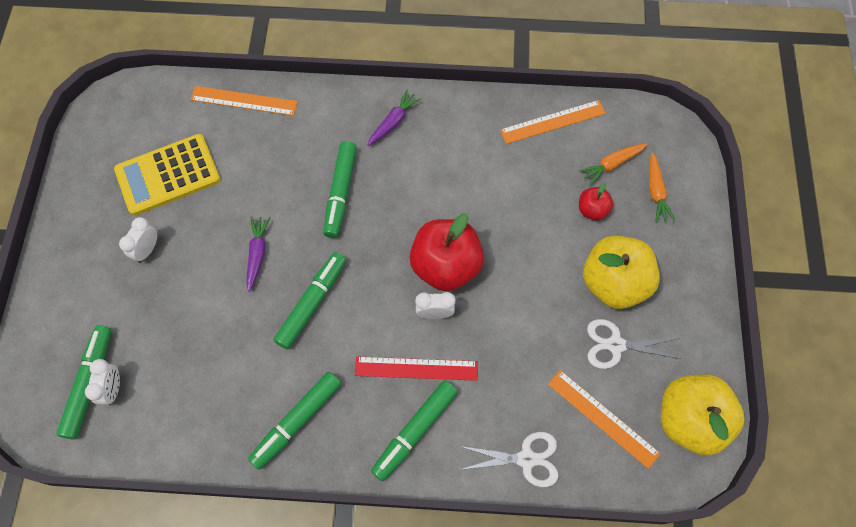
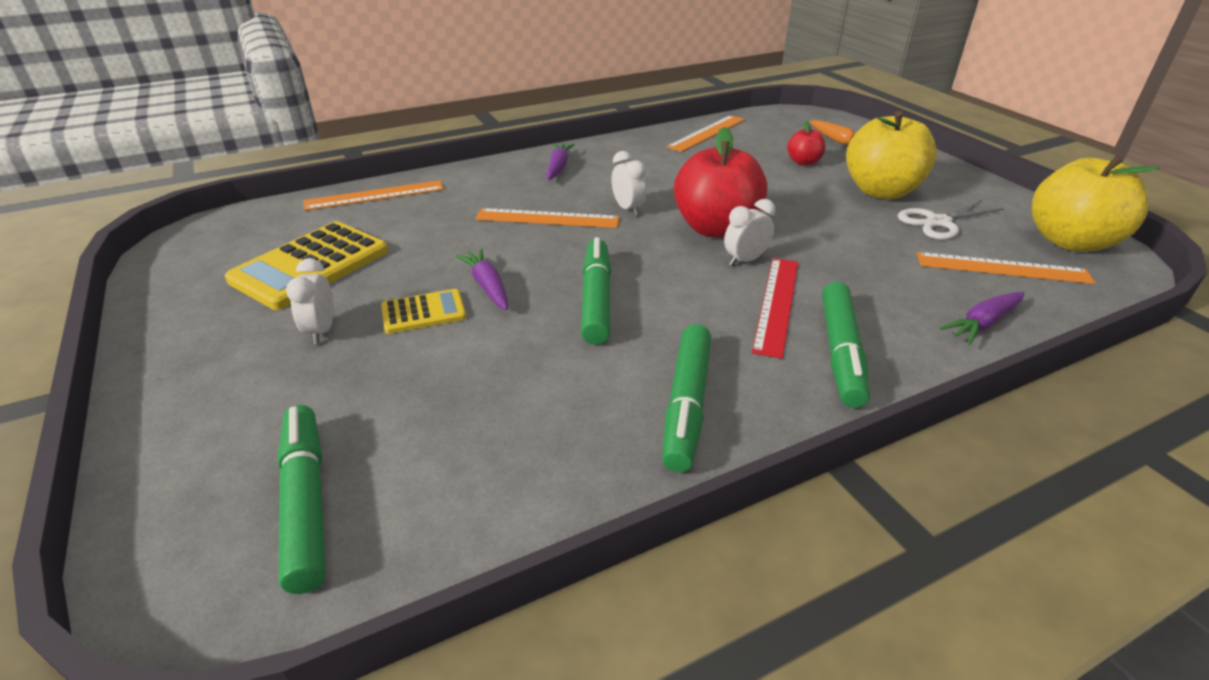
camera: 30 degrees left, 30 degrees down
(113, 389) = (357, 490): white clock -> white clock (628, 209)
(208, 261) = (423, 312): none -> yellow calculator
(340, 193) = (547, 218): green marker -> orange ruler
(416, 368) = (777, 304): red ruler -> red ruler turned 45 degrees counterclockwise
(526, 459) = (982, 324): white scissors -> purple carrot
(611, 165) = (785, 139): orange carrot -> none

